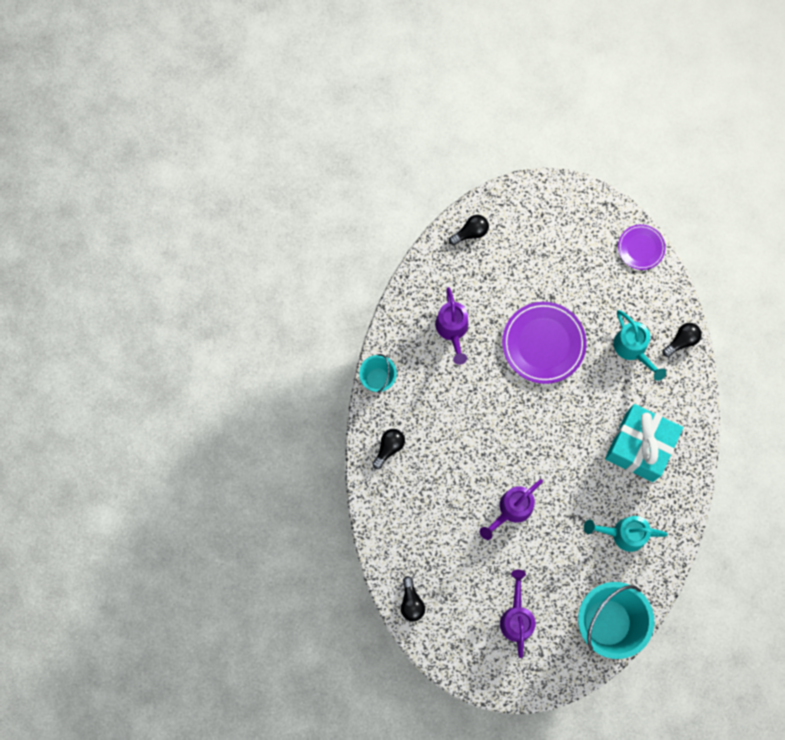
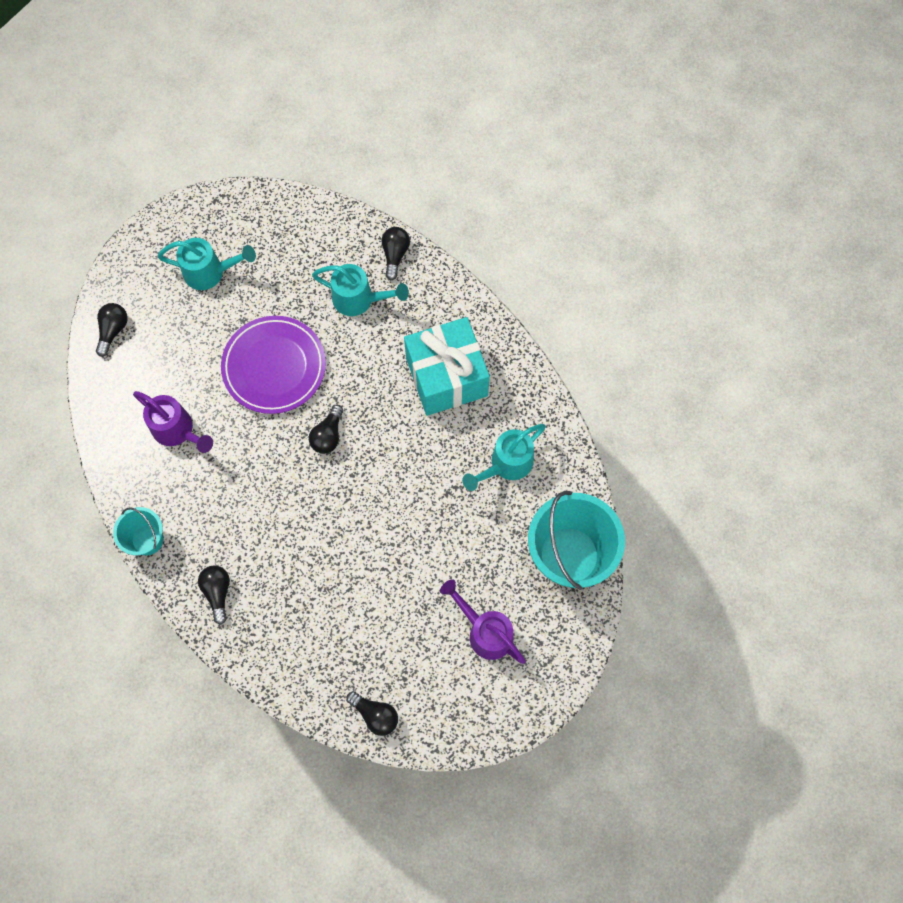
camera: 45 degrees left, 5 degrees down
(511, 510) = (386, 539): purple watering can -> none
(536, 415) = (328, 435): none -> black light bulb
(560, 248) = (210, 272): none -> turquoise watering can
(641, 248) = (283, 209): purple plate -> none

